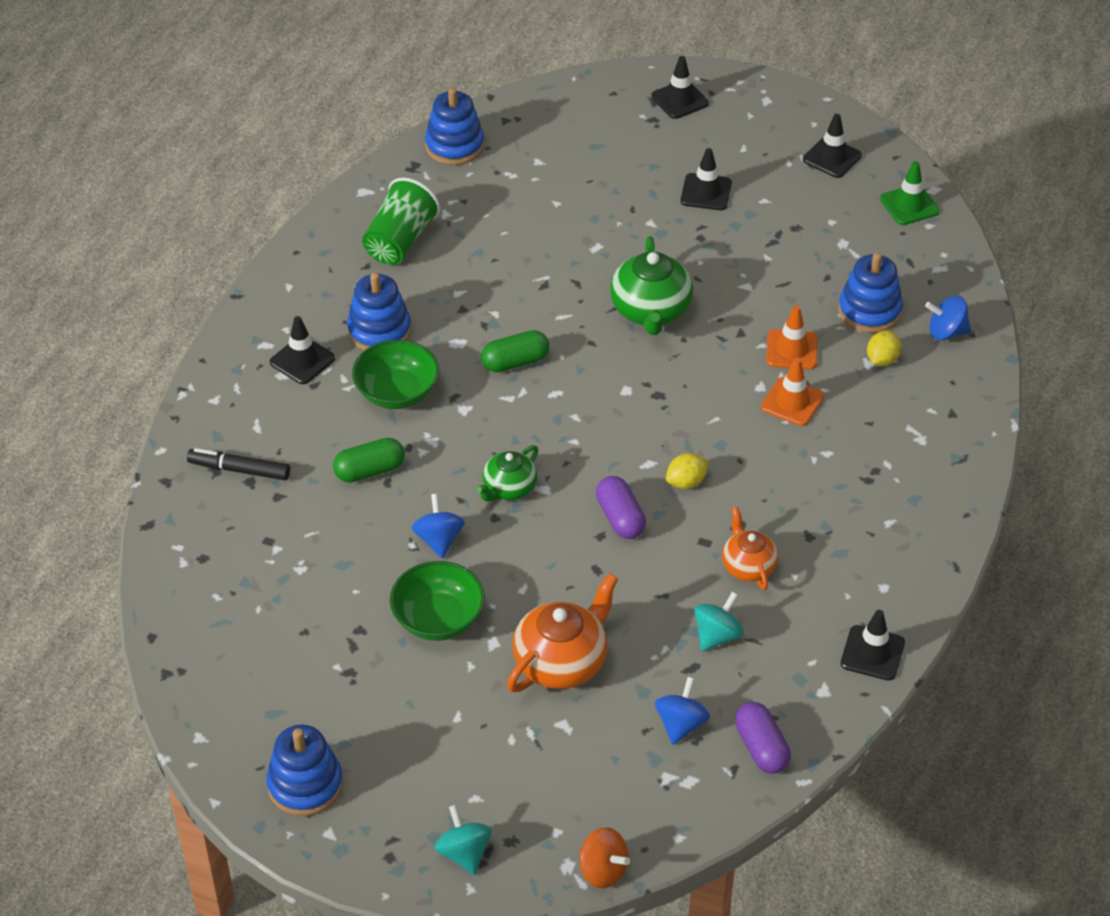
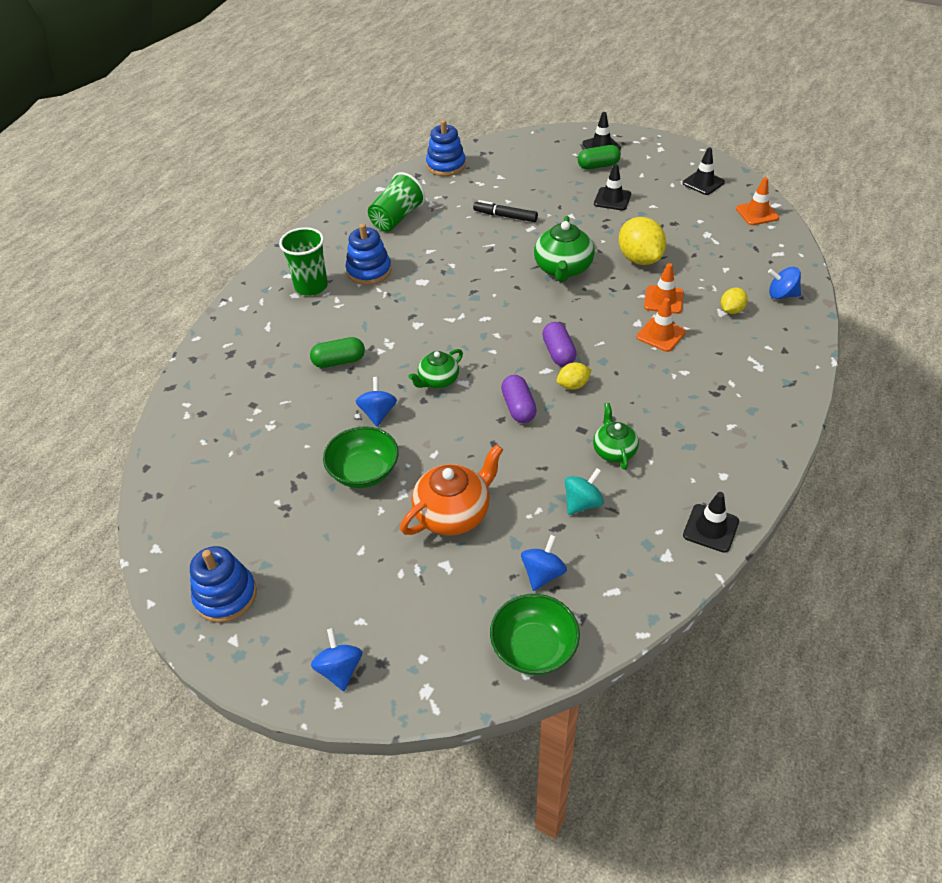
camera: 10 degrees right, 0 degrees up
(239, 470) = (246, 354): black marker -> black marker (505, 216)
(302, 360) = (311, 286): black traffic cone -> green cup
(397, 392) = (372, 311): green bowl -> green bowl (534, 648)
(464, 853) = (340, 669): turquoise spinning top -> blue spinning top
(515, 362) = (460, 296): green capsule -> green capsule (598, 166)
(602, 870) = (455, 699): orange spinning top -> none
(748, 566) = (614, 451): orange teapot -> green teapot
(754, 288) = (639, 259): none -> yellow lemon
(761, 748) = (608, 600): purple capsule -> purple capsule (558, 353)
(869, 311) = (724, 278): blue stacking toy -> none
(909, 205) = (757, 213): green traffic cone -> orange traffic cone

